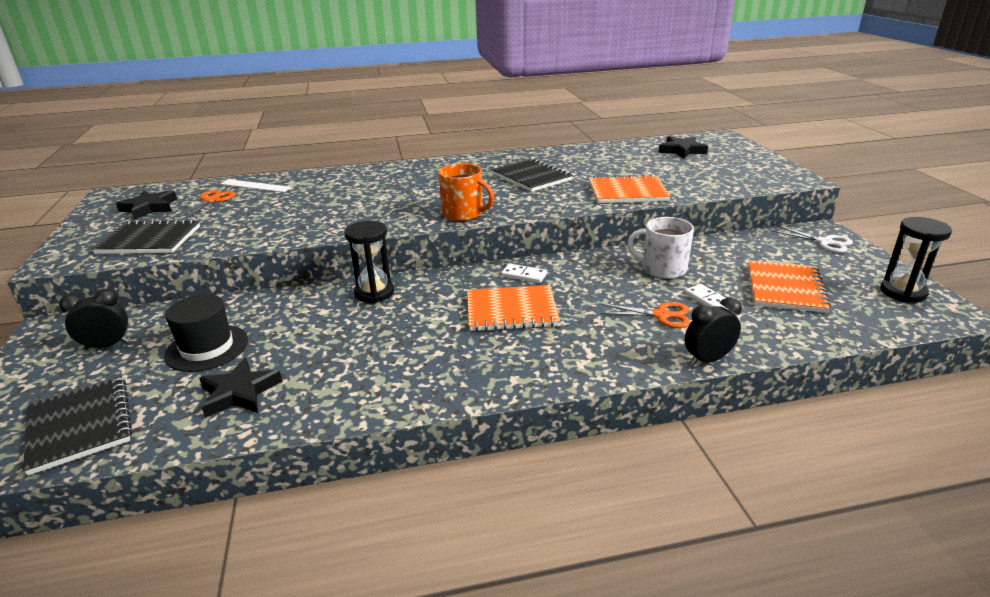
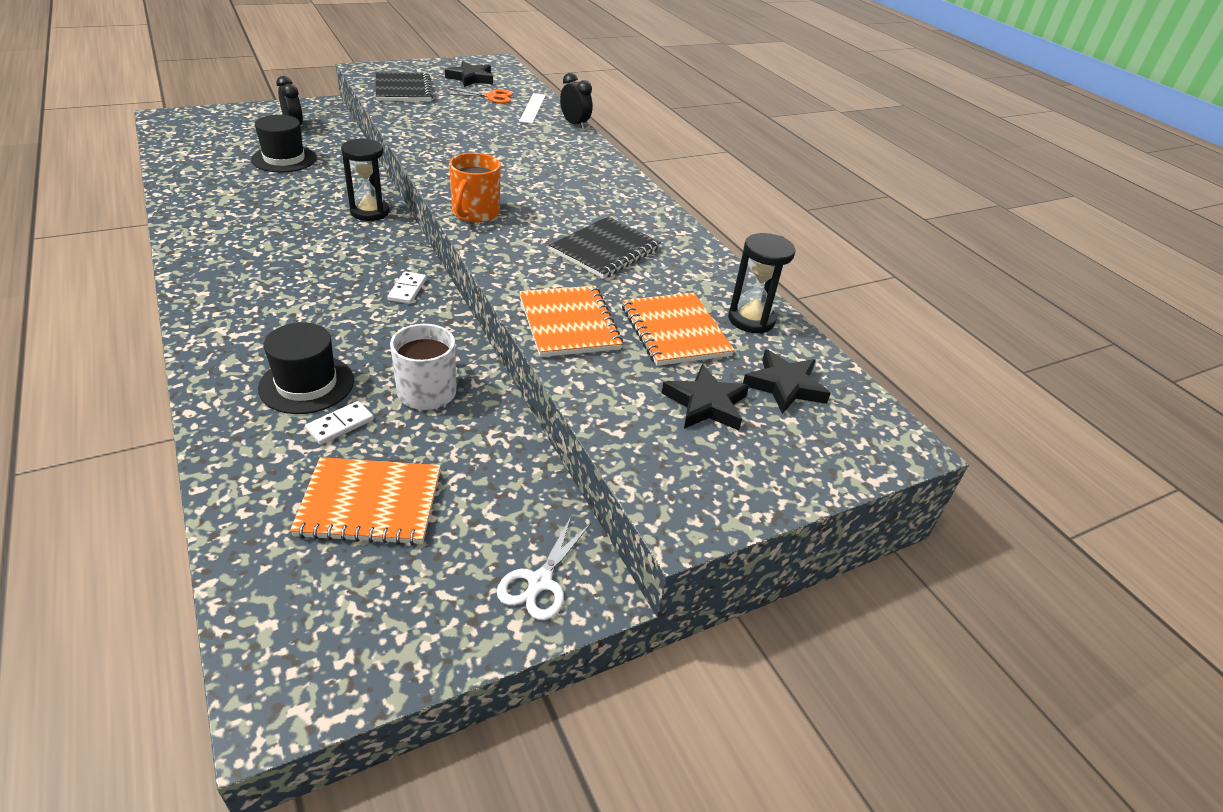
camera: 70 degrees right, 10 degrees up
(80, 425) = (196, 139): black notebook -> none
(239, 392) = (218, 180): black star -> black star (706, 404)
(511, 310) = (328, 285): orange notebook -> orange notebook (675, 331)
(661, 315) = (307, 384): orange scissors -> black hat
(707, 359) = (204, 413): black clock -> black clock (574, 124)
(903, 292) = (352, 650): black hourglass -> black hourglass (751, 320)

